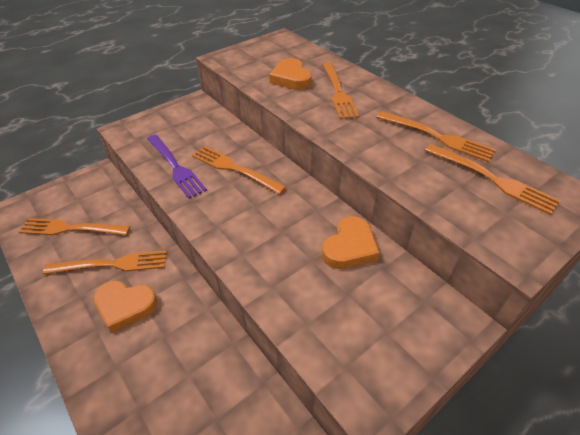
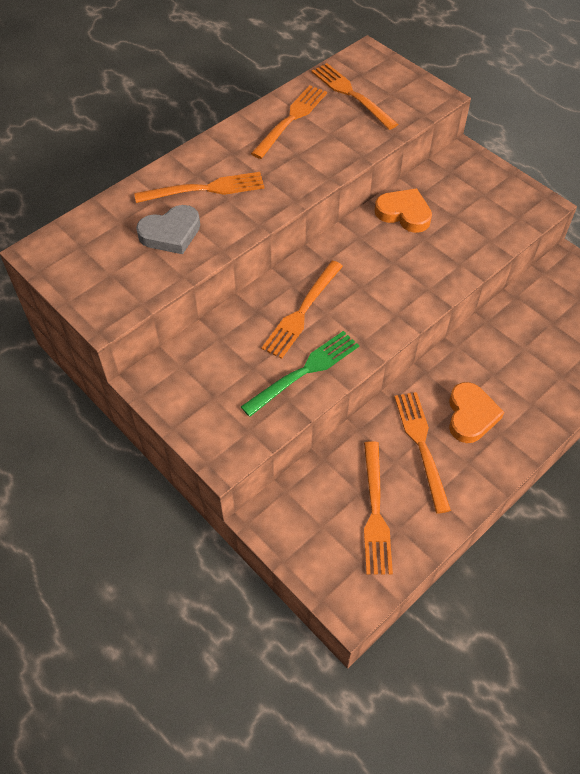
camera: 95 degrees left, 10 degrees up
(176, 167) = (305, 371): purple fork -> green fork
(291, 78) = (171, 233): orange heart -> grey heart
(493, 179) = (351, 94): orange fork -> orange fork turned 75 degrees counterclockwise

